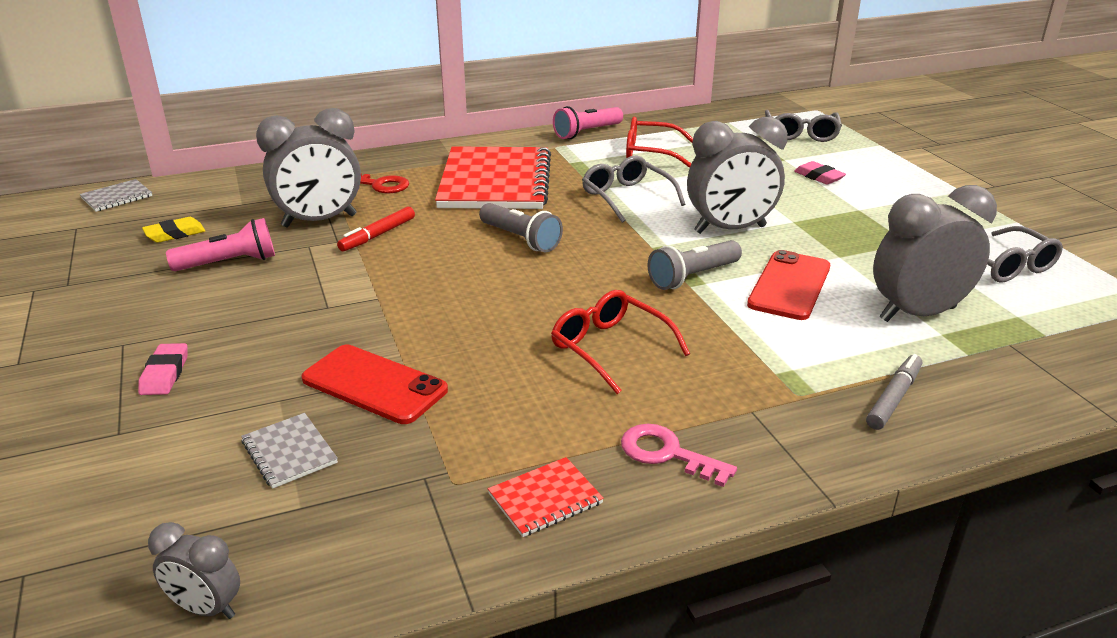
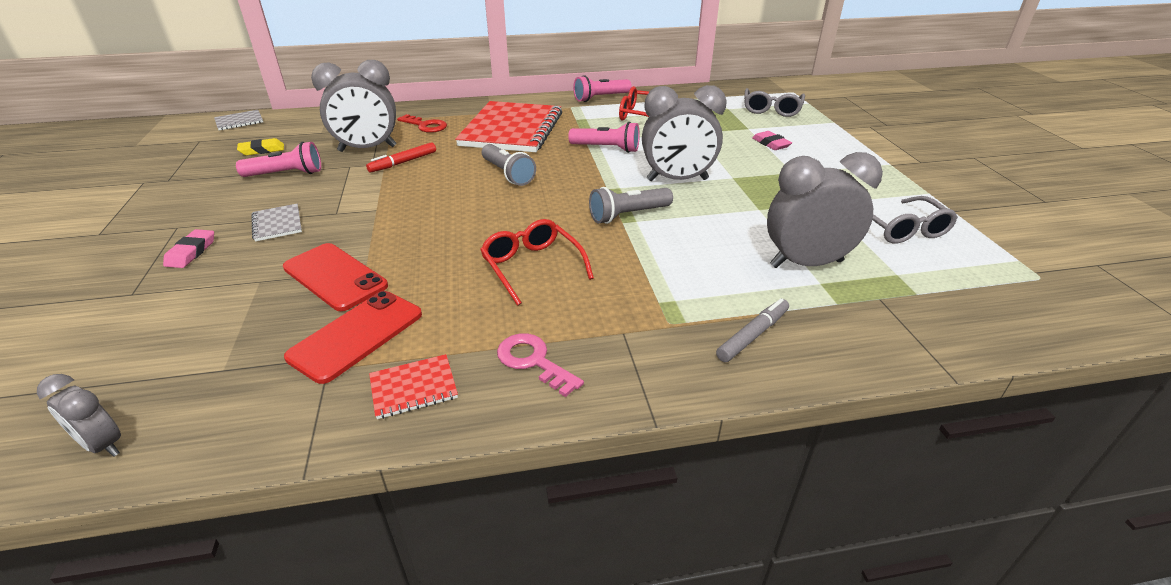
camera: 10 degrees right, 5 degrees up
(289, 452) = (241, 323): grey notebook -> grey notebook (277, 224)
(627, 197) = (606, 148): grey glasses -> pink flashlight
(789, 286) = (705, 229): red phone -> red phone (357, 335)

